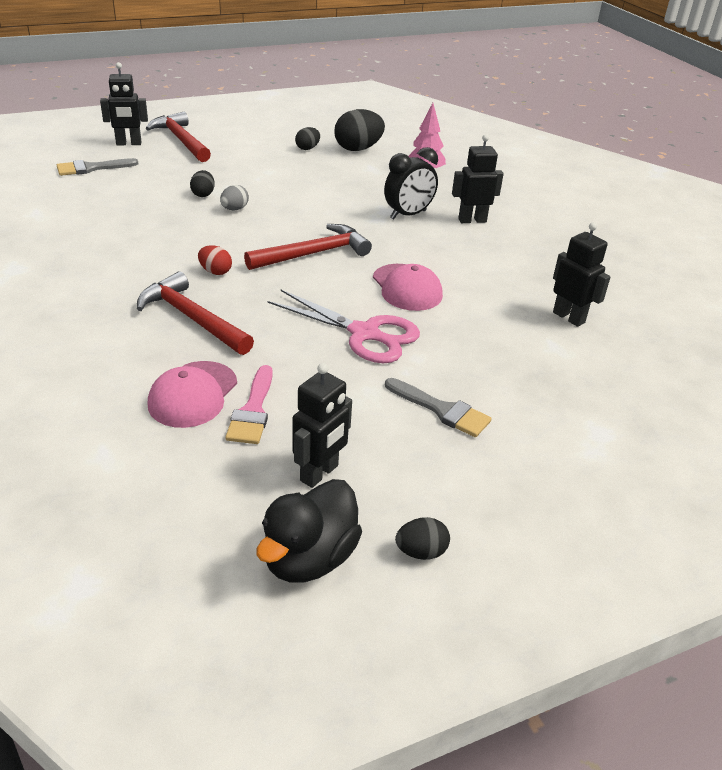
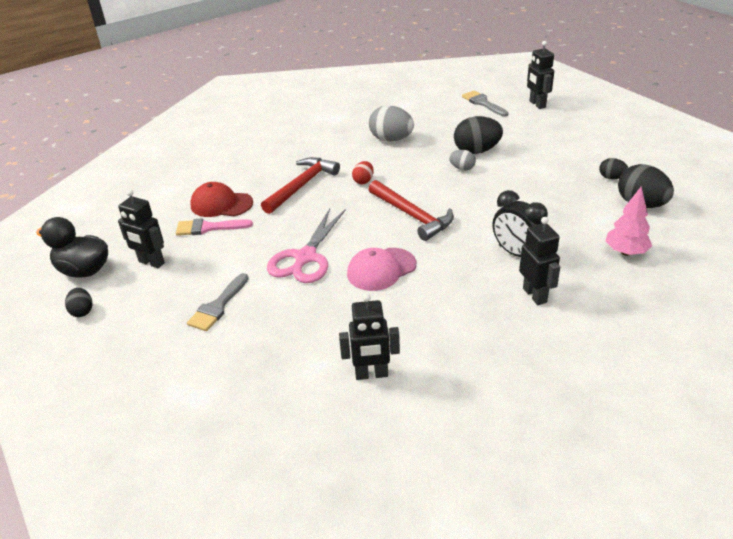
camera: 85 degrees right, 0 degrees up
(125, 237) = (391, 139): none -> grey egg
(181, 140) = (565, 121): red hammer -> none
(193, 394) = (221, 204): pink cap -> red cap
(203, 194) = (476, 151): black egg -> black egg, size x1.87
(569, 317) = (371, 374): black robot -> black robot turned 45 degrees clockwise

